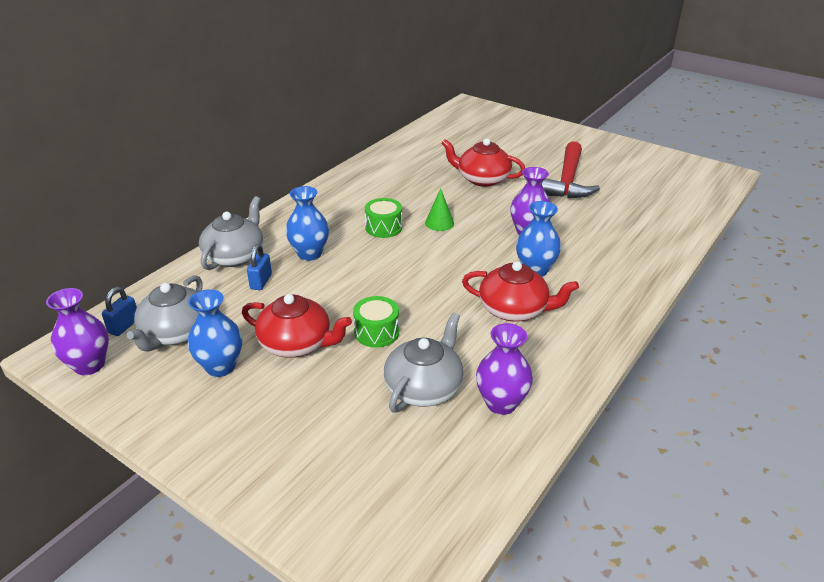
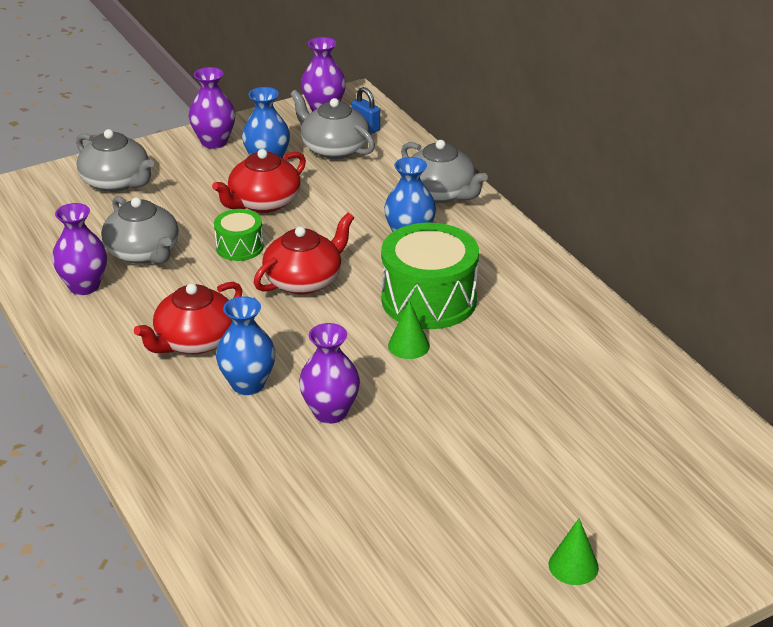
camera: 115 degrees right, 0 degrees up
(187, 424) = (214, 142): none -> purple vase
(261, 282) = (379, 200): blue padlock -> none
(308, 469) = (116, 182): none -> grey teapot
(383, 227) = (429, 300): green drum -> green drum, size x1.91
(482, 179) = (504, 426): red teapot -> red teapot (304, 280)
(559, 146) = (573, 566): none -> green cone
(567, 181) = (441, 516): red hammer -> none

